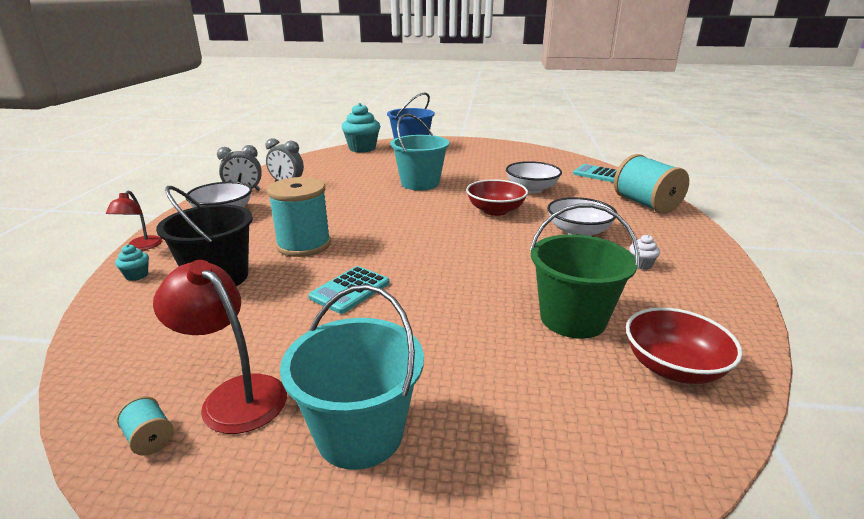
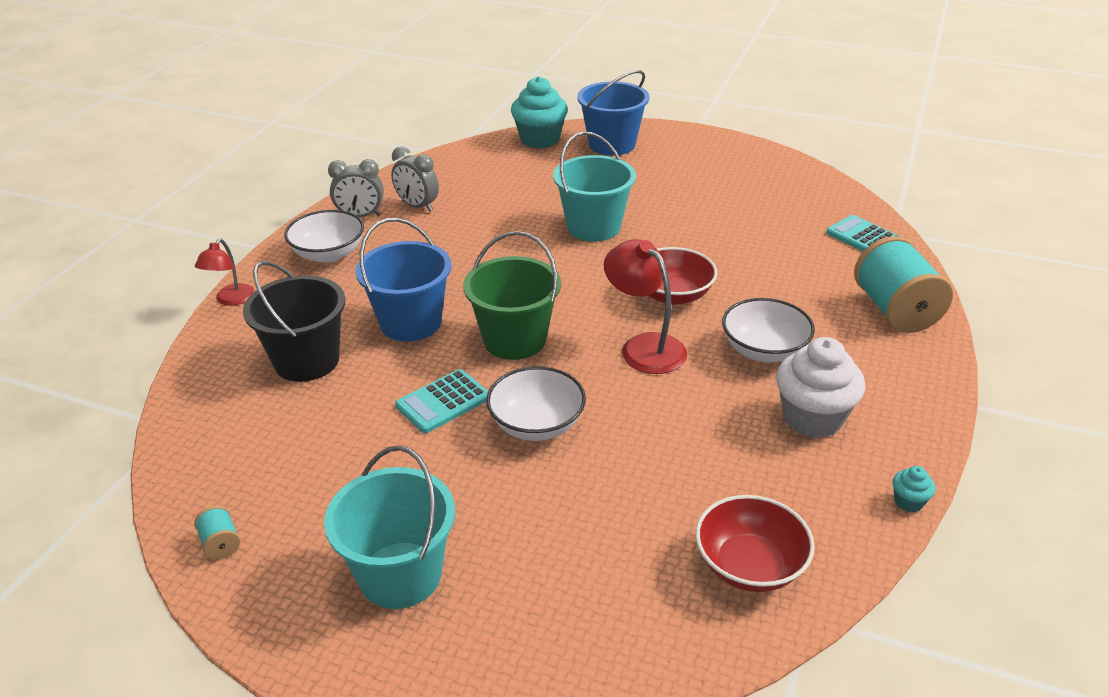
camera: 15 degrees right, 10 degrees up
(137, 275) = (223, 344): turquoise cupcake -> turquoise cupcake (908, 502)
(234, 395) = (298, 513): red lamp -> red lamp (644, 346)
(304, 245) = (410, 322): turquoise spool -> blue bucket
(531, 189) = (746, 258): white bowl -> white bowl (536, 424)
(573, 319) = (676, 484): green bucket -> green bucket (514, 340)
(641, 265) = (812, 418): white cupcake -> white cupcake, size x2.29

